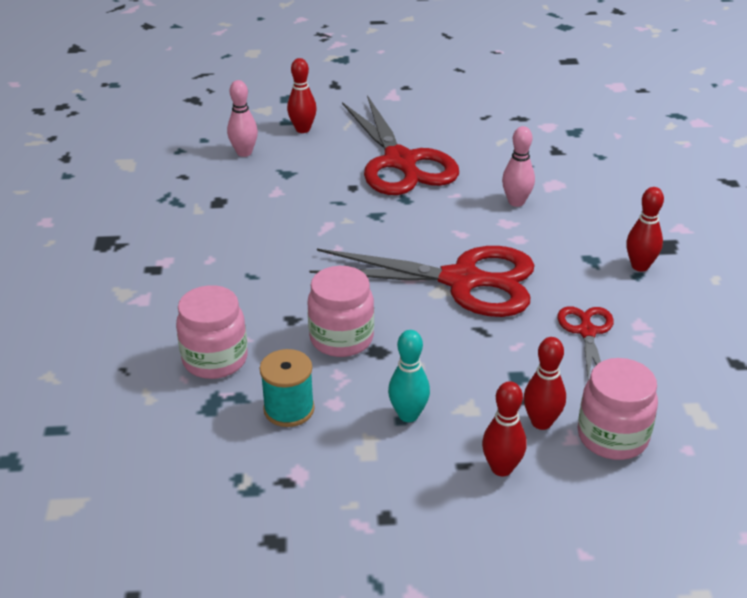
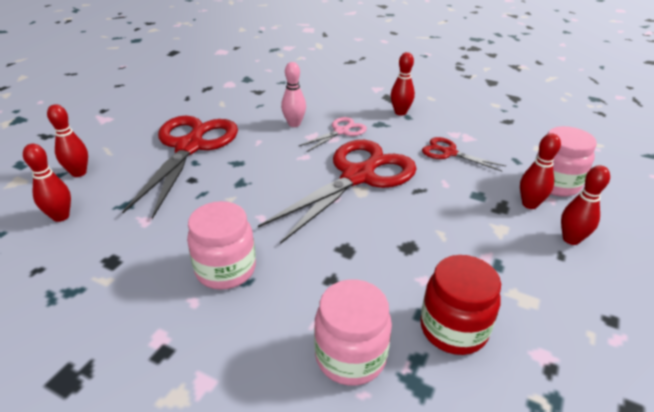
camera: 60 degrees left, 0 degrees up
(244, 153) = (61, 216): pink bowling pin -> red bowling pin
(289, 409) = (453, 329): turquoise spool -> red jar
(341, 338) = (379, 260): pink jar -> pink jar (226, 269)
(400, 162) = (190, 147): red scissors -> red scissors turned 90 degrees counterclockwise
(408, 415) = (494, 260): turquoise bowling pin -> none
(539, 238) = (341, 131): none -> pink scissors

